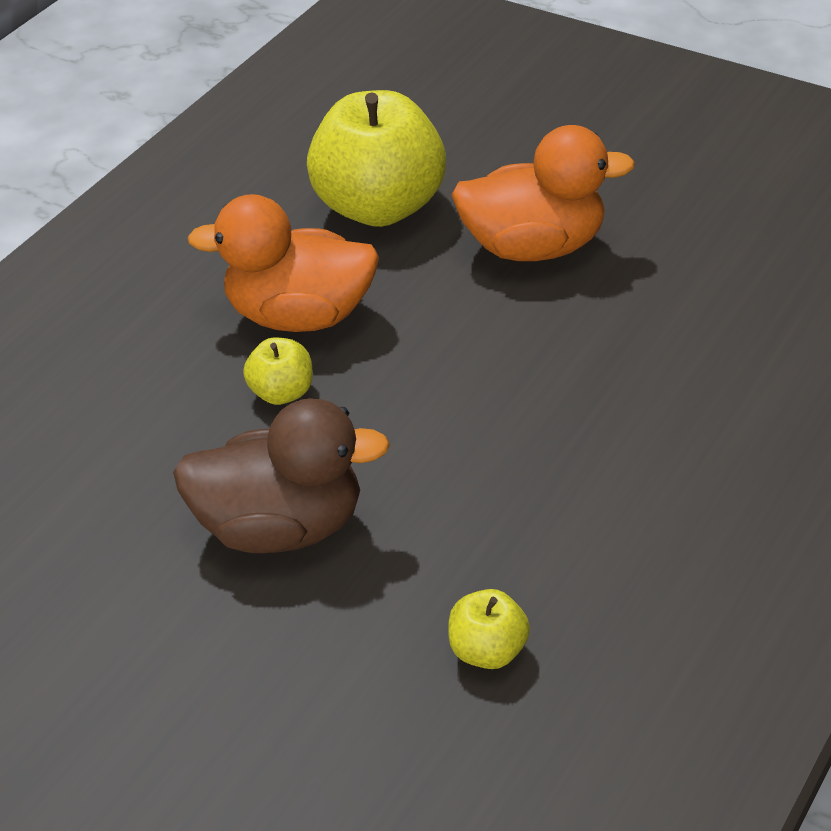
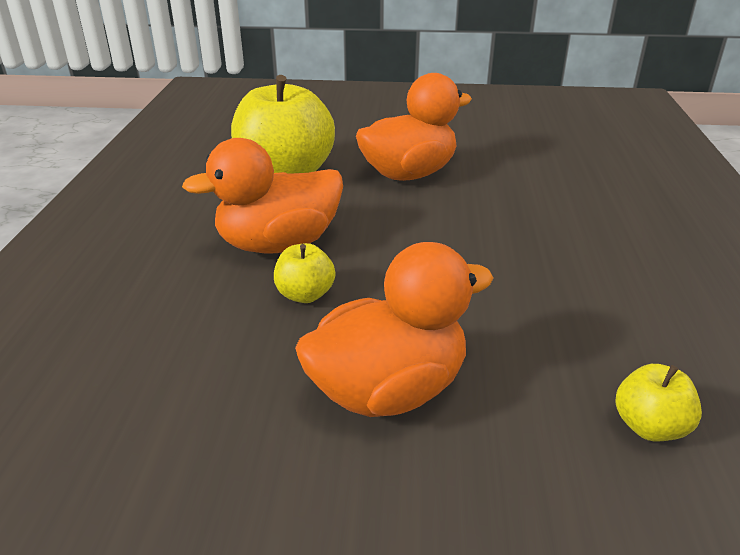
camera: 30 degrees left, 10 degrees down
(282, 527) = (388, 390): brown duck -> orange duck

